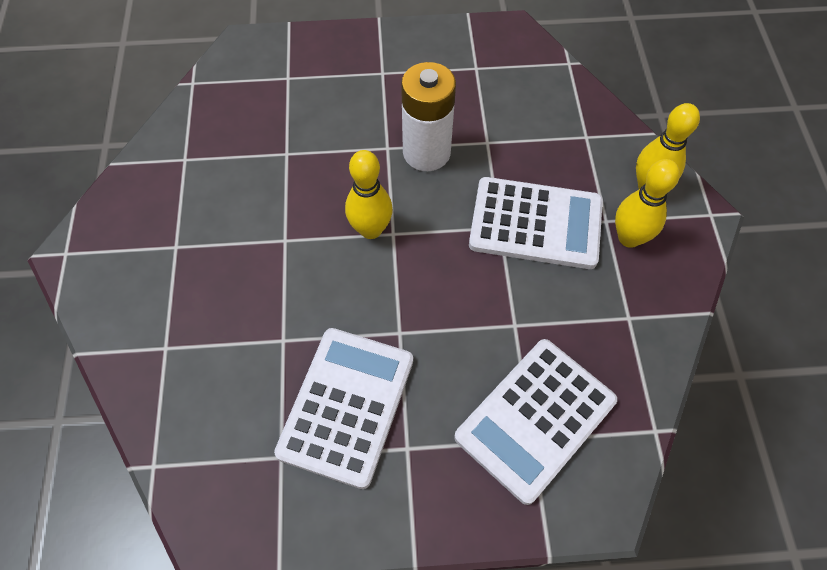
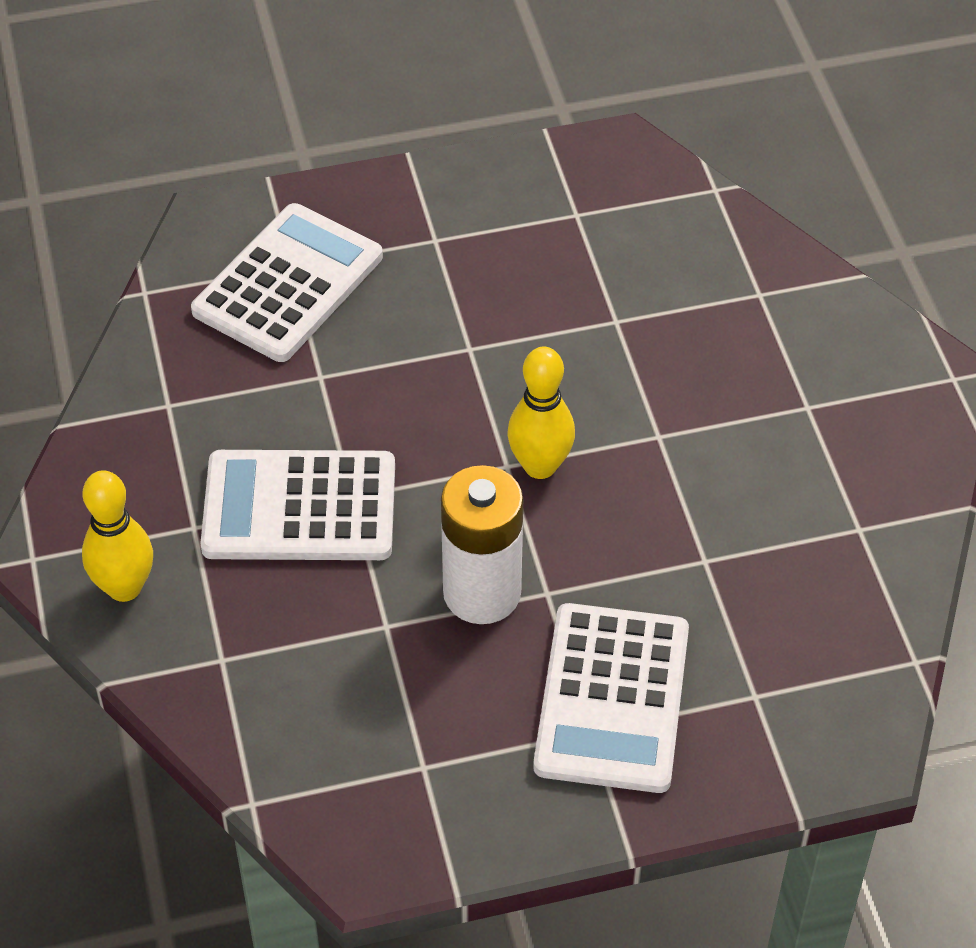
camera: 170 degrees right, 10 degrees down
(346, 406) = (516, 267): white calculator -> white calculator (612, 699)
(629, 238) = (160, 506): yellow bowling pin -> none

